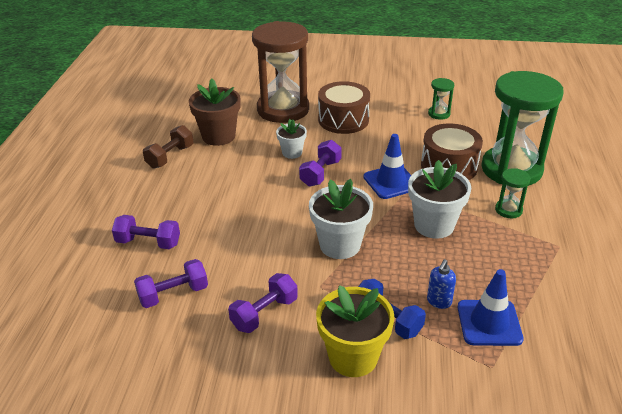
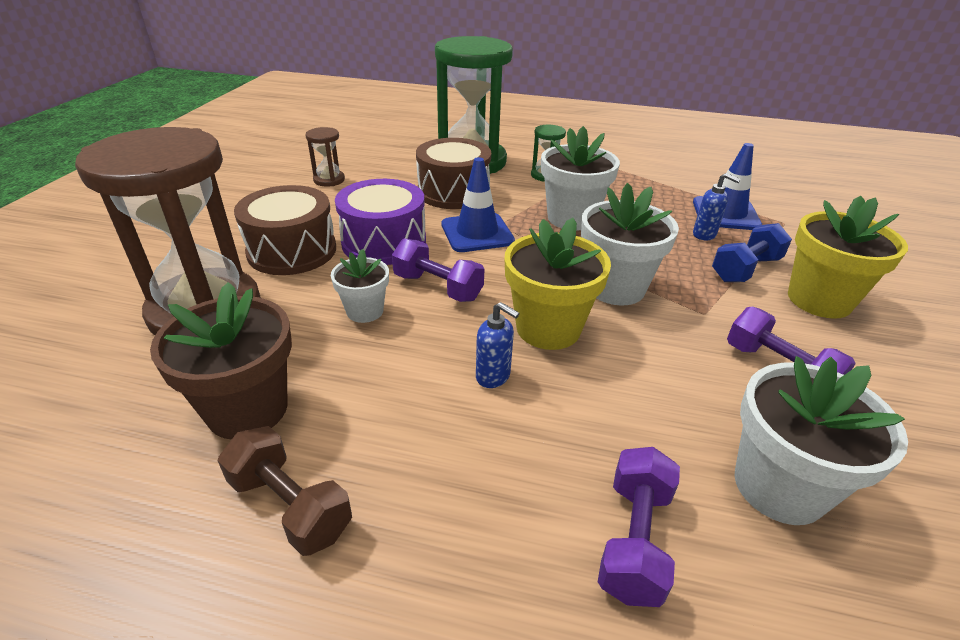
camera: 85 degrees left, 0 degrees up
(173, 294) = (779, 486): purple dumbbell -> white flower pot
(245, 199) = (493, 376): none -> blue soap dispenser
(289, 216) = (548, 328): none -> yellow flower pot
(364, 148) = (384, 242): none -> purple drum
(439, 114) = (329, 180): green hourglass -> brown hourglass

